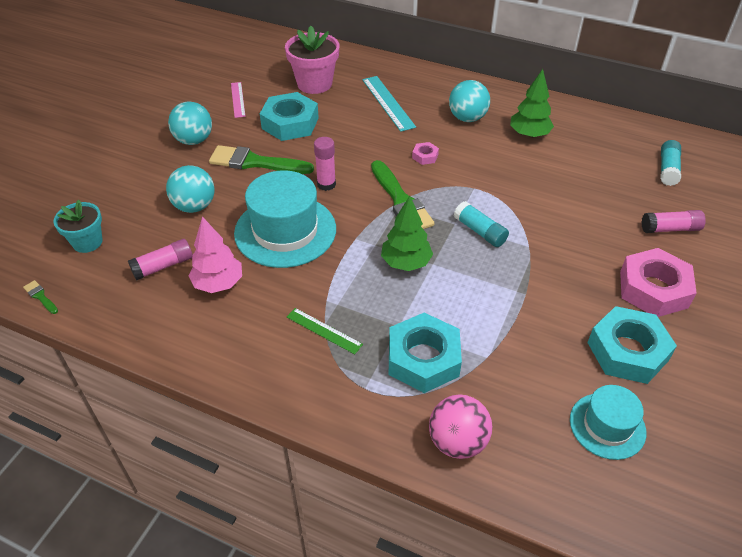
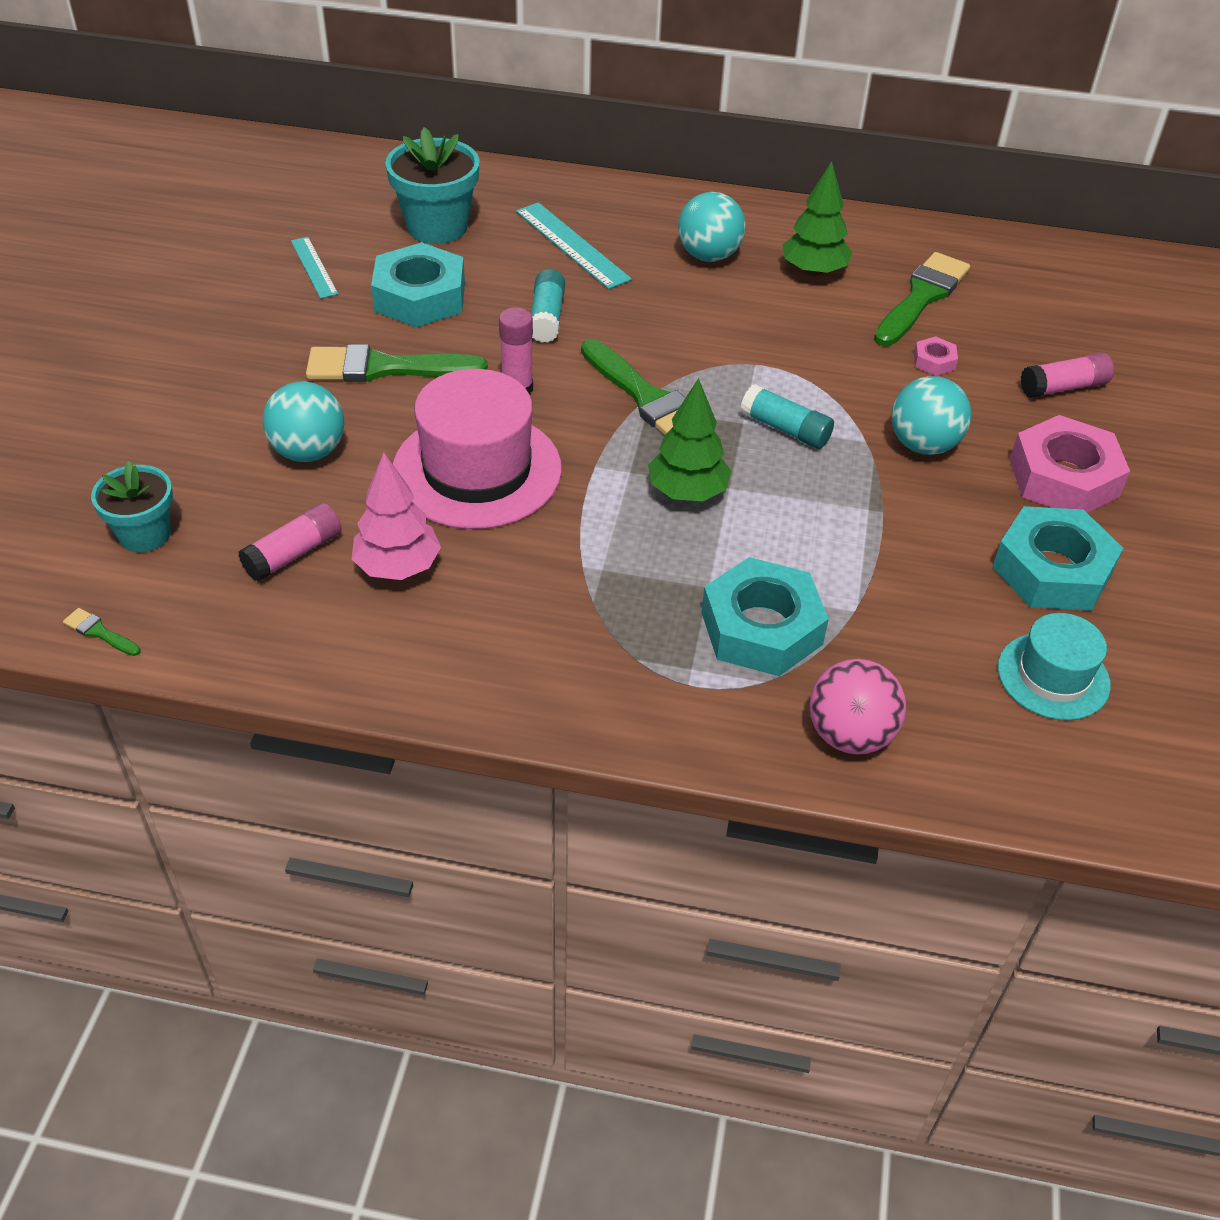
camera: 15 degrees left, 0 degrees up
(194, 140) = (264, 344): turquoise ball -> turquoise ball (923, 445)
(238, 99) = (314, 267): pink ruler -> turquoise ruler
(285, 231) = (477, 470): turquoise hat -> pink hat
(314, 84) = (437, 226): pink flower pot -> turquoise flower pot
(324, 330) = (595, 611): green ruler -> none
(425, 156) = (661, 324): pink nut -> pink nut (934, 361)
(593, 159) = (921, 297): none -> green brush
(668, 169) = (1036, 299): turquoise glue stick -> turquoise glue stick (547, 317)

